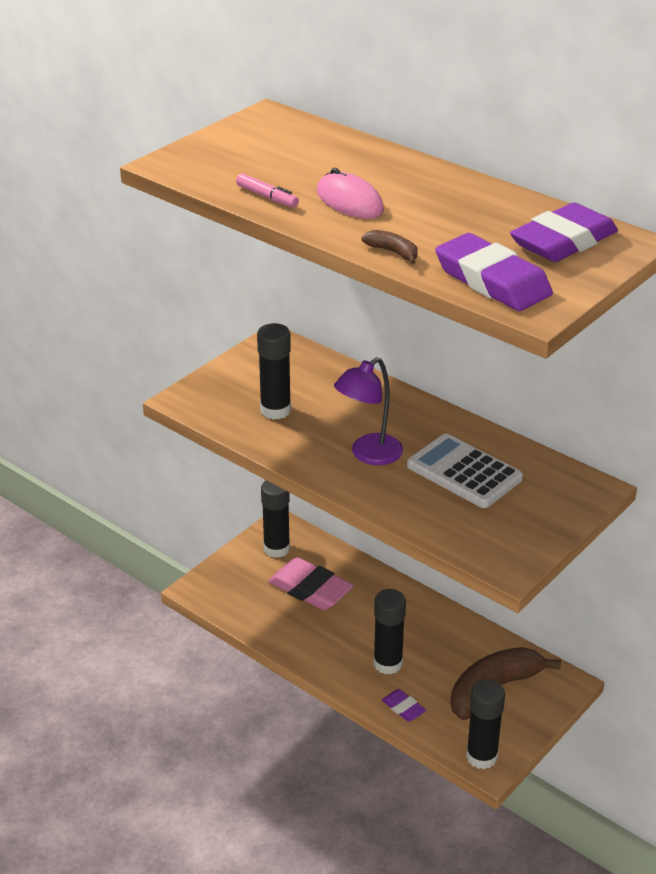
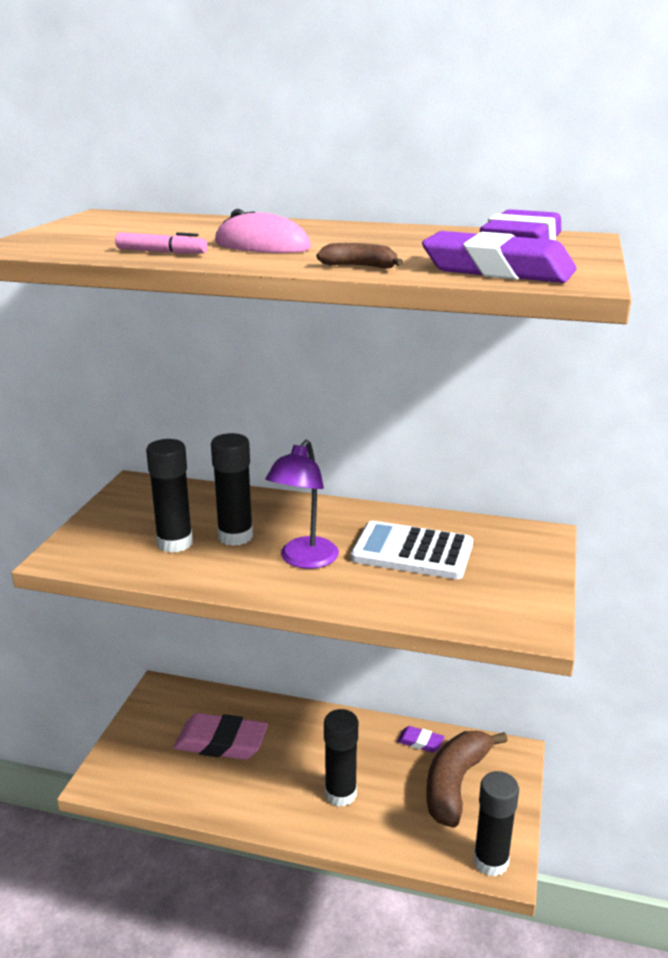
camera: 25 degrees left, 10 degrees down
(276, 548) = (166, 712): black glue stick -> black glue stick (235, 536)
(403, 708) = (383, 837): purple eraser -> purple eraser (420, 742)

